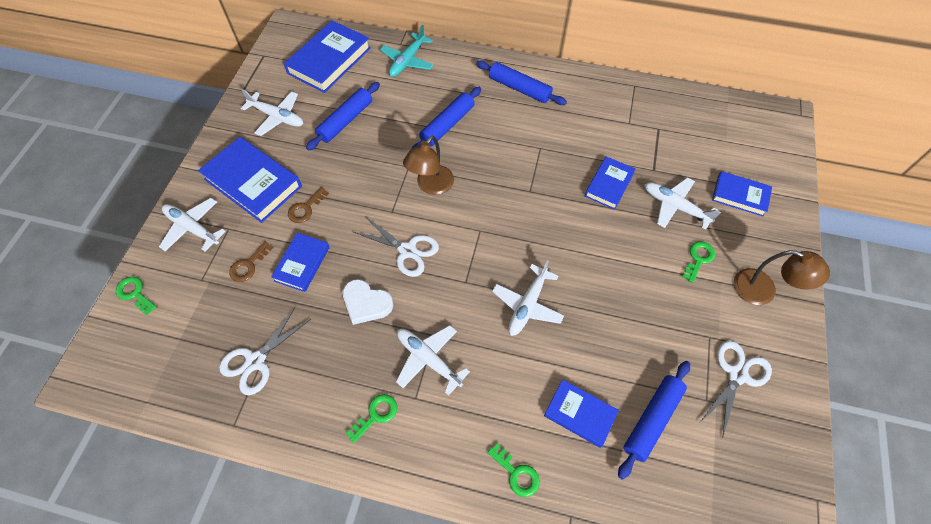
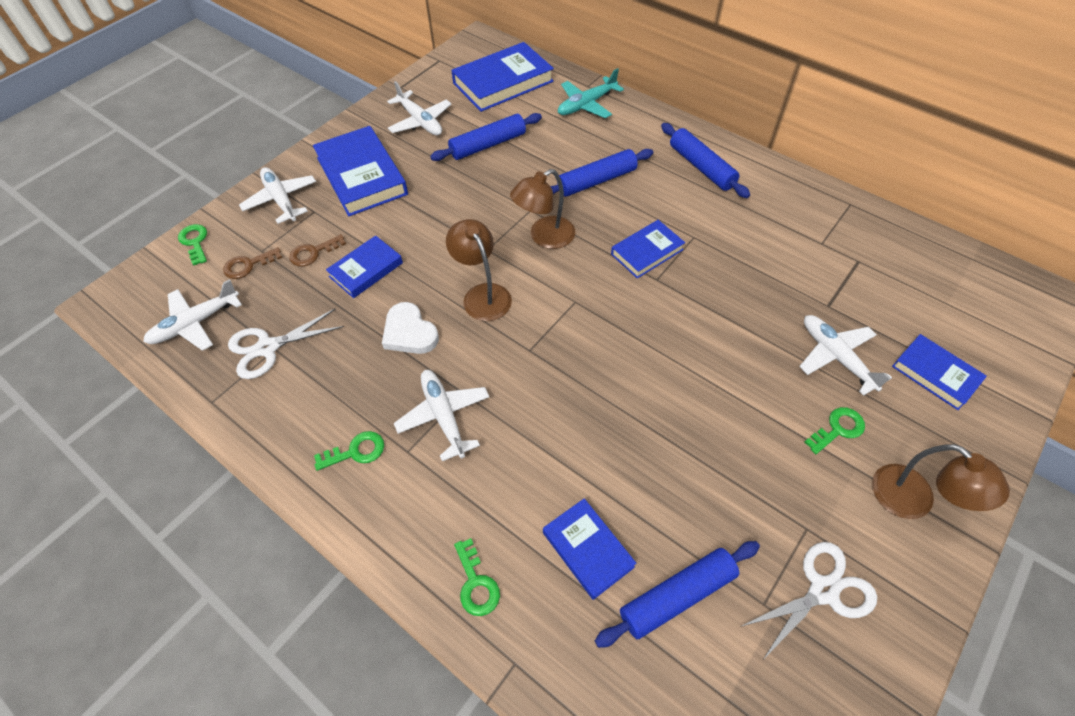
camera: 25 degrees right, 5 degrees down
(305, 208) = (400, 217): brown key -> brown key (248, 265)
(407, 250) = (482, 294): white scissors -> brown lamp
(527, 305) = (589, 401): white plane -> white plane (196, 323)
(609, 185) = (760, 304): blue book -> blue book (647, 252)

